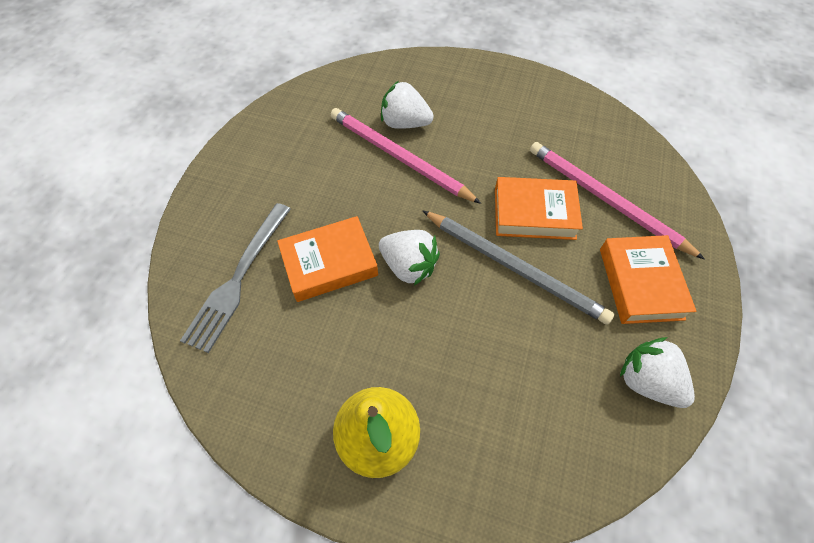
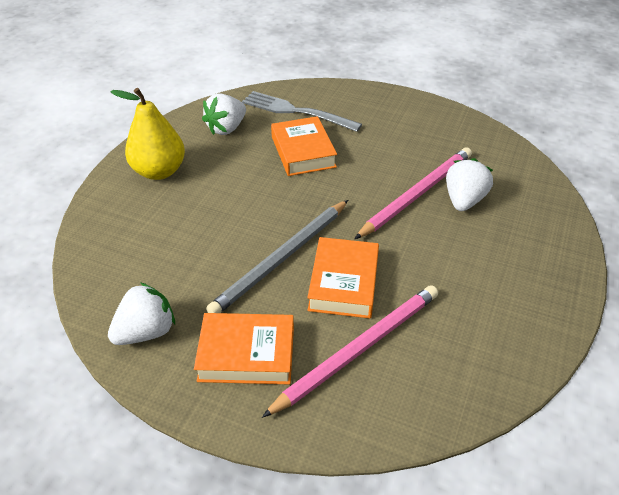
camera: 95 degrees right, 15 degrees down
(408, 266) = (293, 193): white strawberry -> white strawberry (226, 128)

